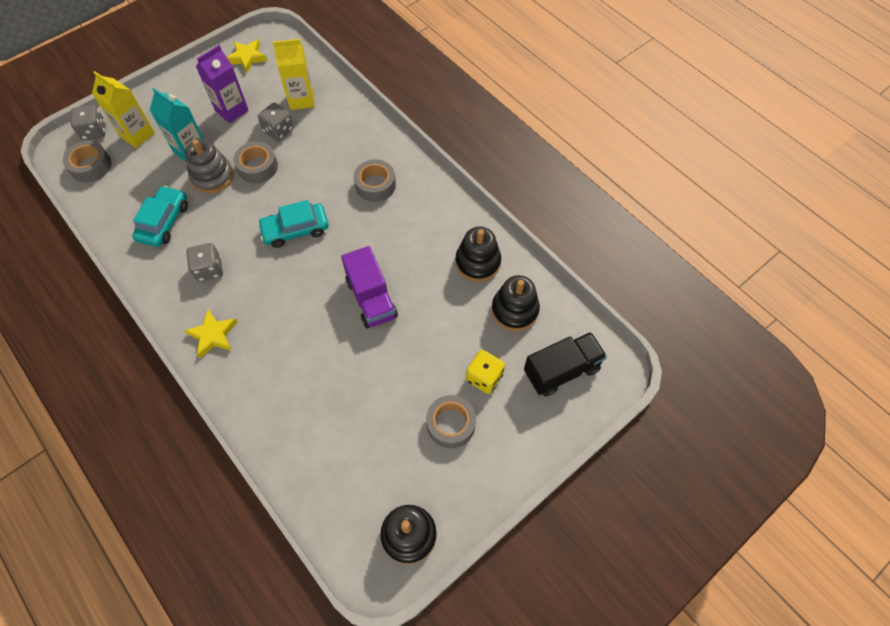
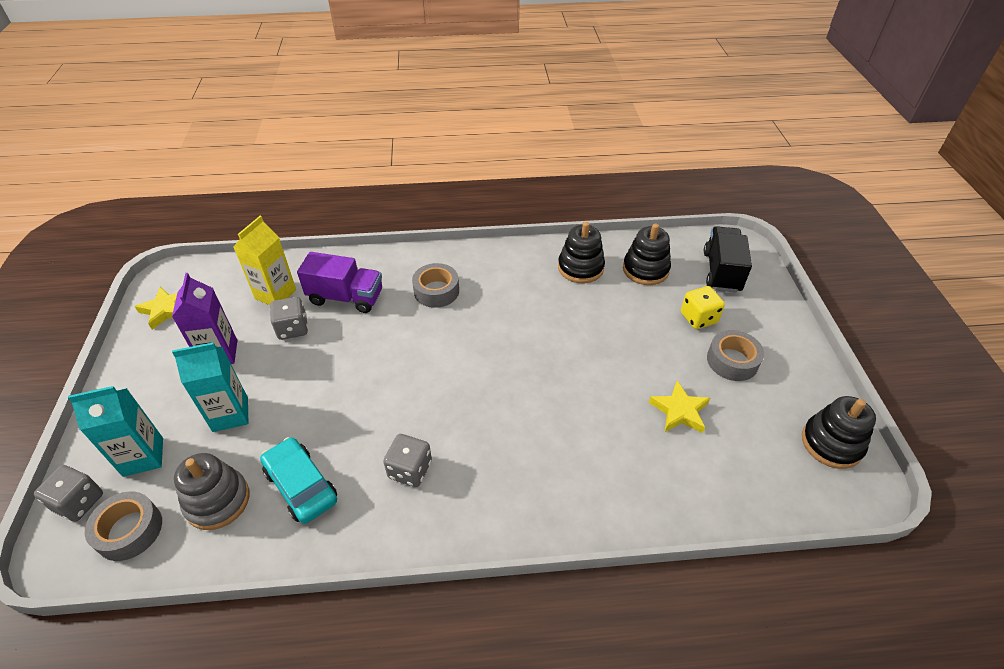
camera: 55 degrees left, 15 degrees down
(137, 135) = (143, 457): yellow carton -> turquoise carton
(212, 176) = (288, 410): grey stacking toy -> grey stacking toy (217, 501)
(213, 335) = (500, 505): yellow star -> yellow star (679, 411)
(257, 167) = (319, 366): grey tape -> none
(295, 230) = (429, 372): turquoise car -> none
(371, 299) = (561, 352): purple truck -> purple truck (346, 297)

